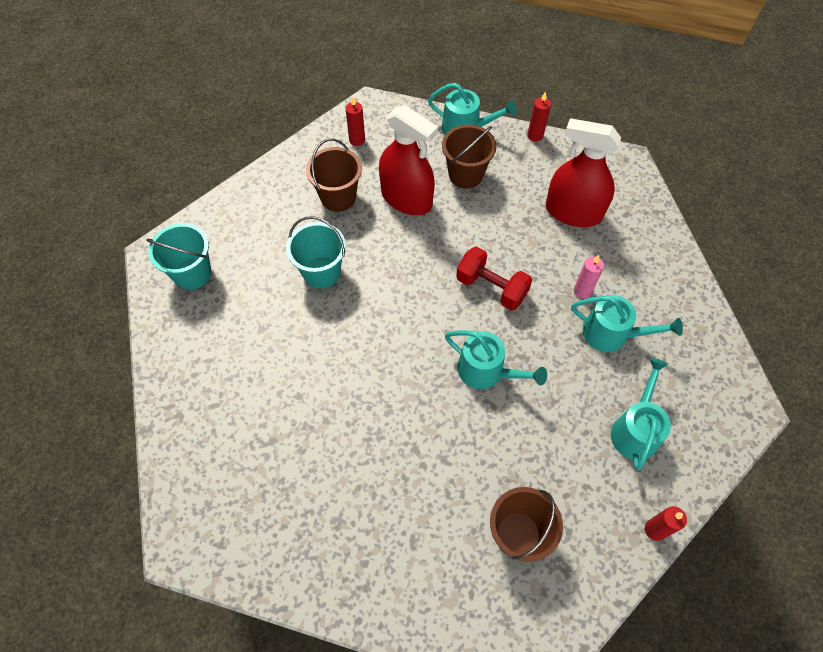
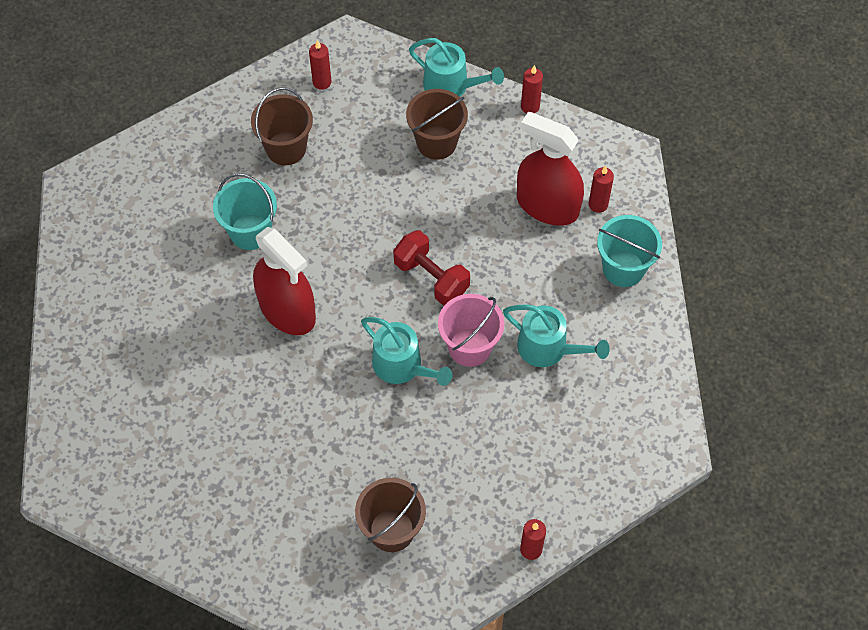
camera: 10 degrees right, 0 degrees up
(192, 273) = (111, 212): turquoise bucket -> turquoise bucket (623, 268)
(406, 198) = (362, 161): red spray bottle -> red spray bottle (287, 310)
(542, 344) = (470, 347): none -> pink bucket
(582, 291) = (530, 297): pink candle -> none
(615, 205) = (598, 204): none -> red candle
(635, 430) = (542, 451): turquoise watering can -> none

